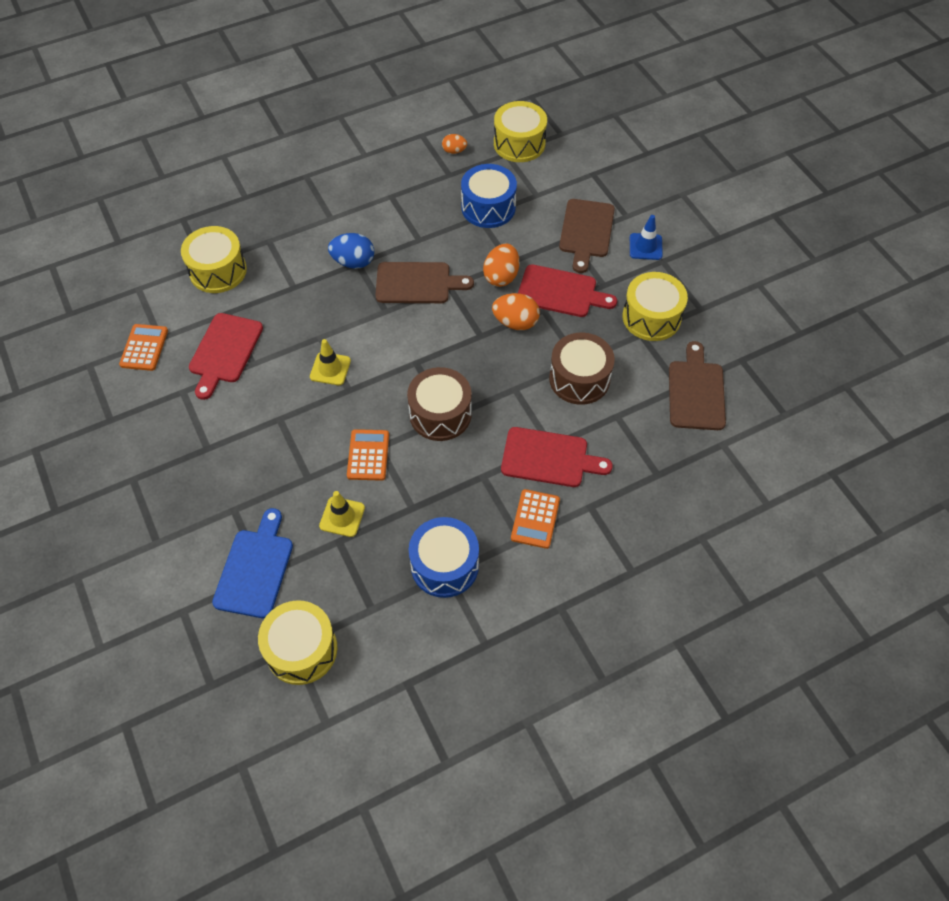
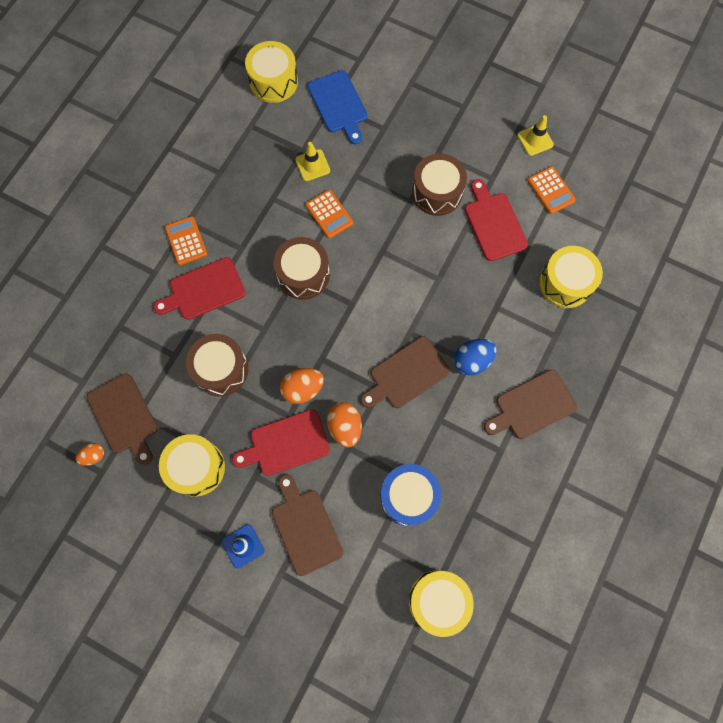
camera: 145 degrees right, 15 degrees up
(246, 411) = (437, 192): none -> brown drum
(330, 369) = (409, 259): yellow traffic cone -> yellow traffic cone (535, 140)
(337, 208) = (532, 406): none -> brown cutting board
(444, 565) = (225, 176): blue drum -> none
(454, 151) = (489, 546): orange egg -> orange egg (94, 456)

